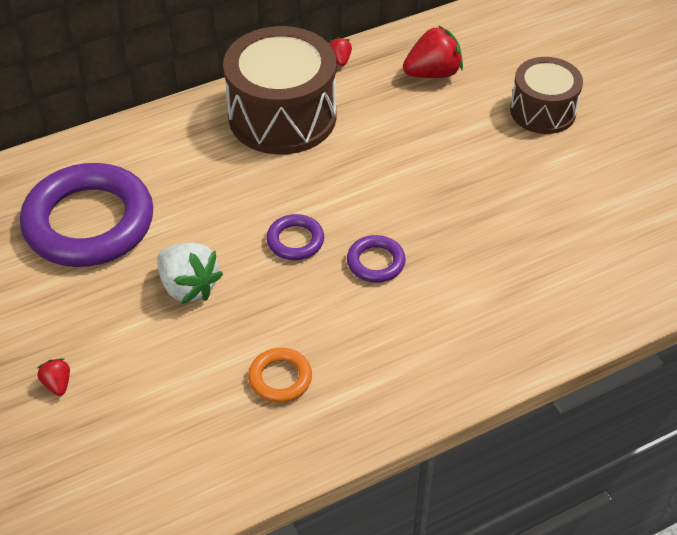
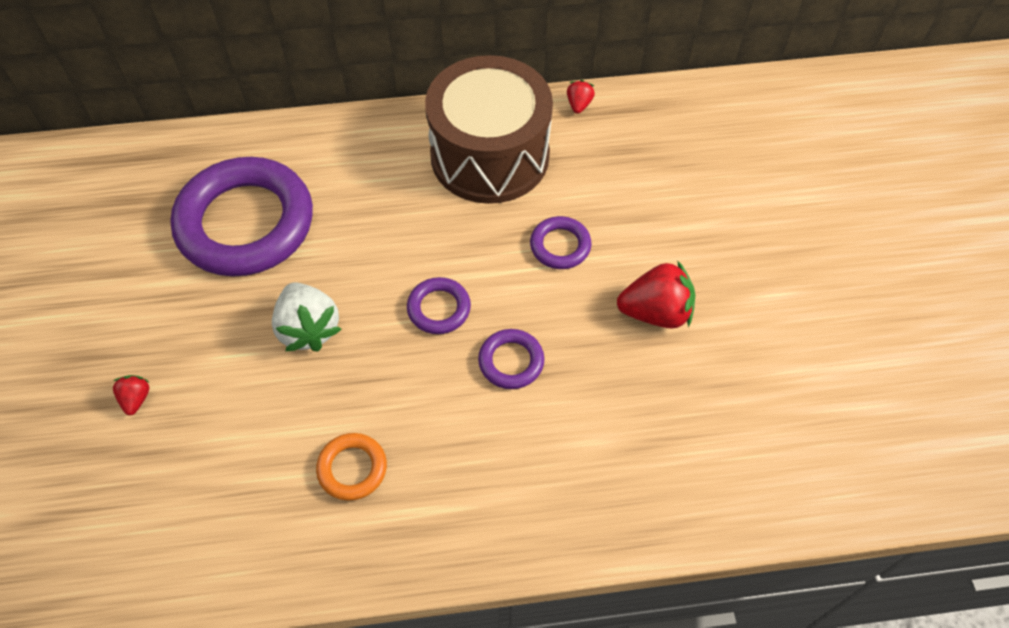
camera: 20 degrees right, 10 degrees up
(375, 168) = (560, 246): none -> purple ring
(433, 73) = (672, 148): red strawberry -> red strawberry (656, 312)
(543, 111) = (776, 229): brown drum -> none

